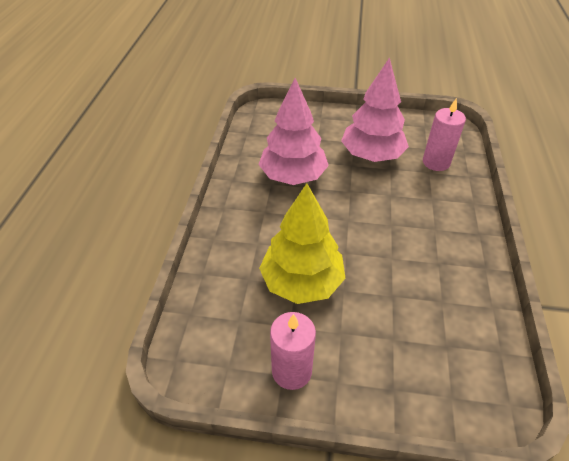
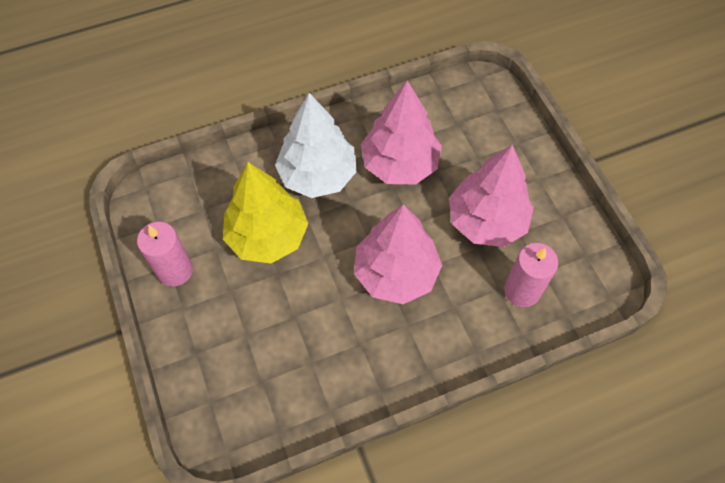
camera: 60 degrees right, 15 degrees up
(266, 225) = (318, 175): none -> white tree
(387, 217) = (396, 273): none -> pink tree

